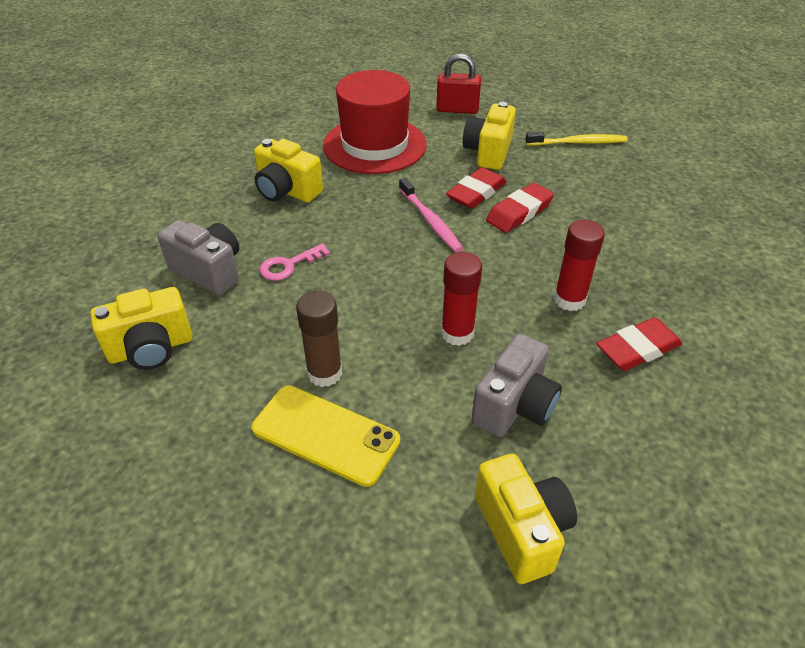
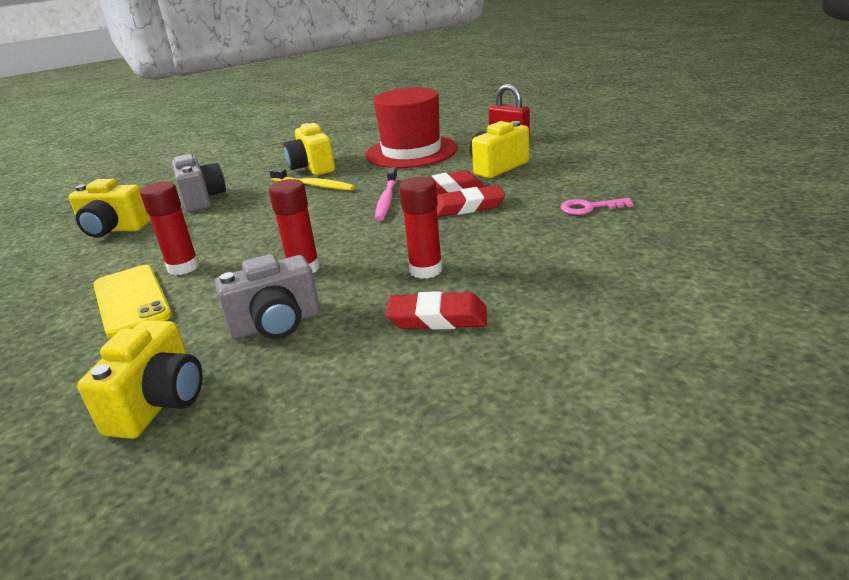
camera: 35 degrees right, 15 degrees down
(289, 265) = (252, 206): pink key -> pink key (589, 208)
(324, 373) = (183, 267): brown glue stick -> red glue stick
(577, 143) = (591, 172): yellow toothbrush -> yellow toothbrush (313, 185)

